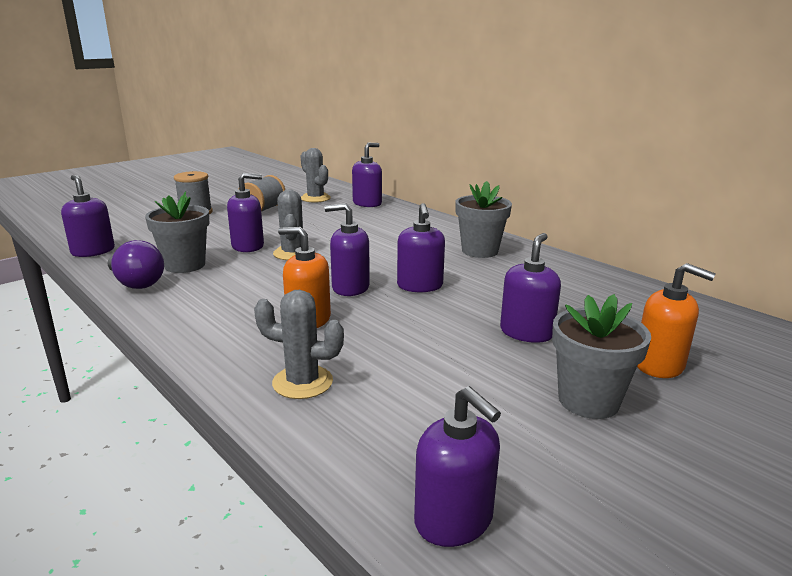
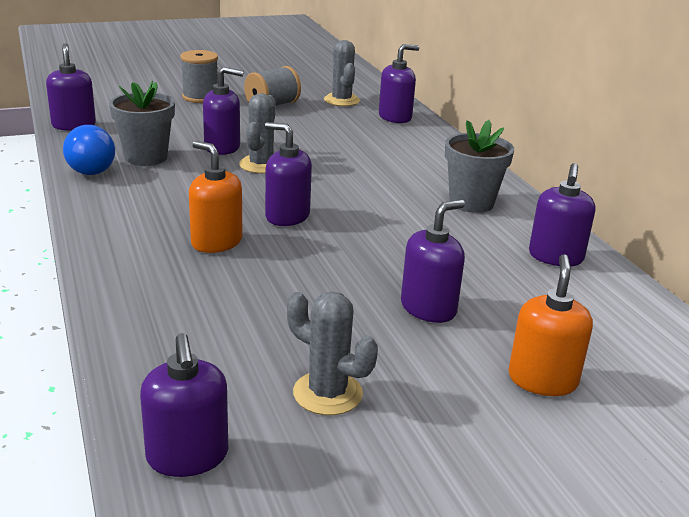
camera: 20 degrees right, 5 degrees up
(136, 283) = (89, 168): purple light bulb -> blue light bulb
(302, 382) = (161, 302): grey cactus -> grey cactus (327, 393)
(420, 286) = (362, 230): purple soap dispenser -> purple soap dispenser (555, 257)
(588, 401) = (420, 394): grey flower pot -> none
(659, 365) = (542, 380): orange soap dispenser -> orange soap dispenser turned 135 degrees counterclockwise

